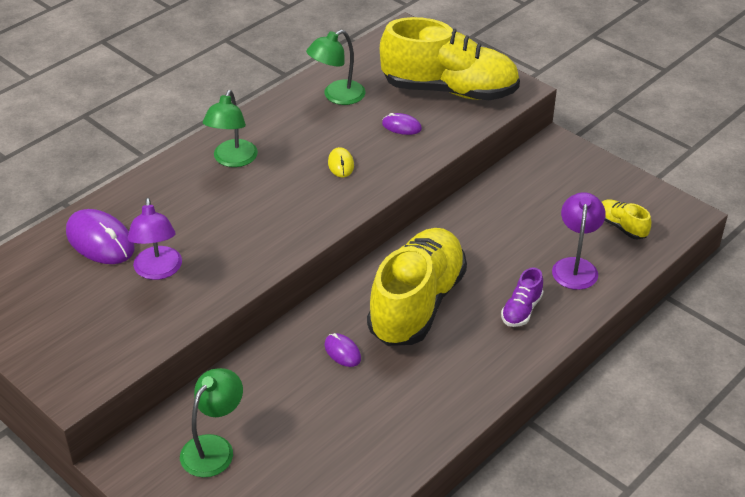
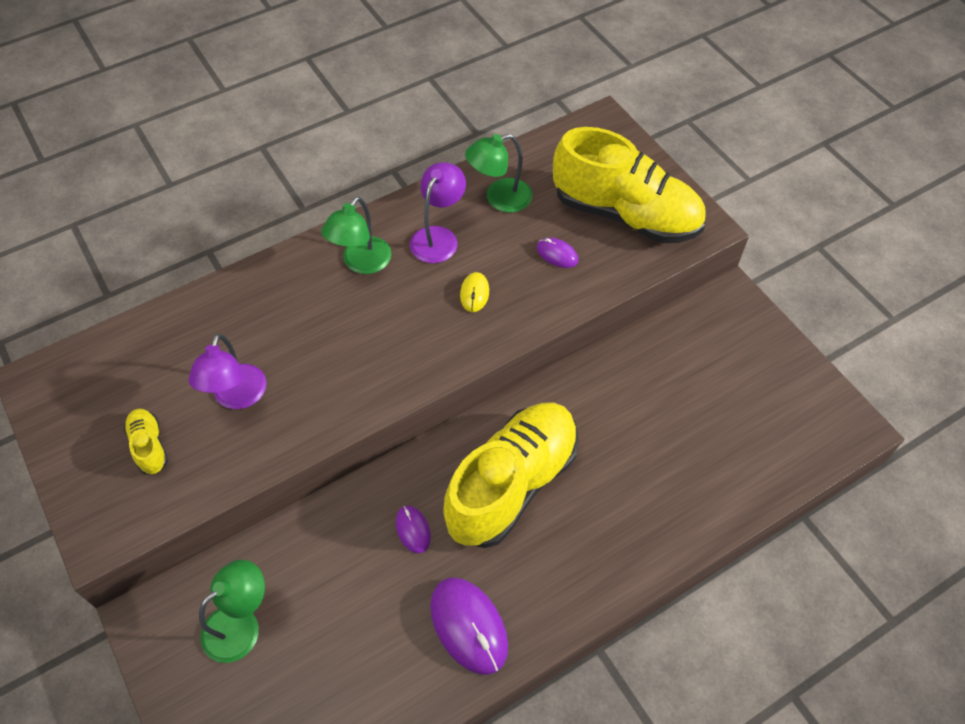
camera: 15 degrees right, 15 degrees up
(100, 240) = (192, 342): purple mouse -> purple mouse (468, 626)
(521, 310) = (625, 520): purple shoe -> none
(575, 266) = (704, 473): purple lamp -> purple lamp (438, 237)
(621, 227) = (773, 429): yellow shoe -> yellow shoe (149, 446)

